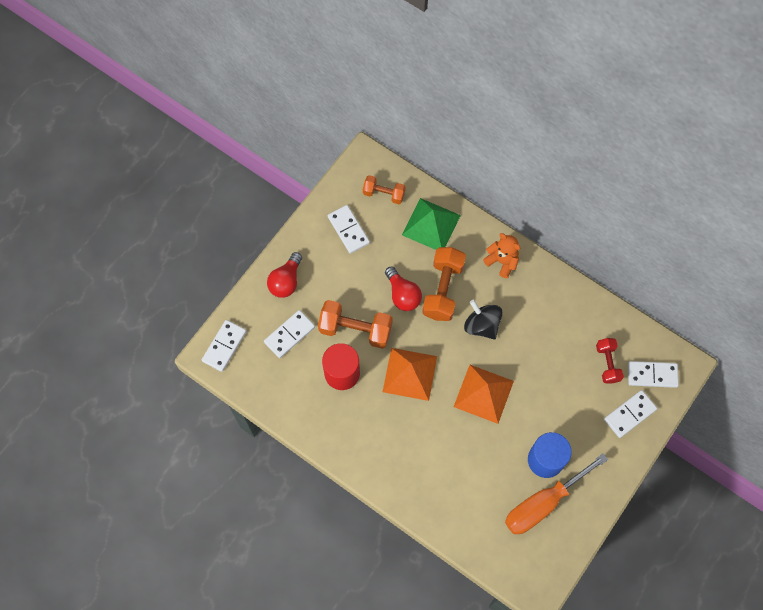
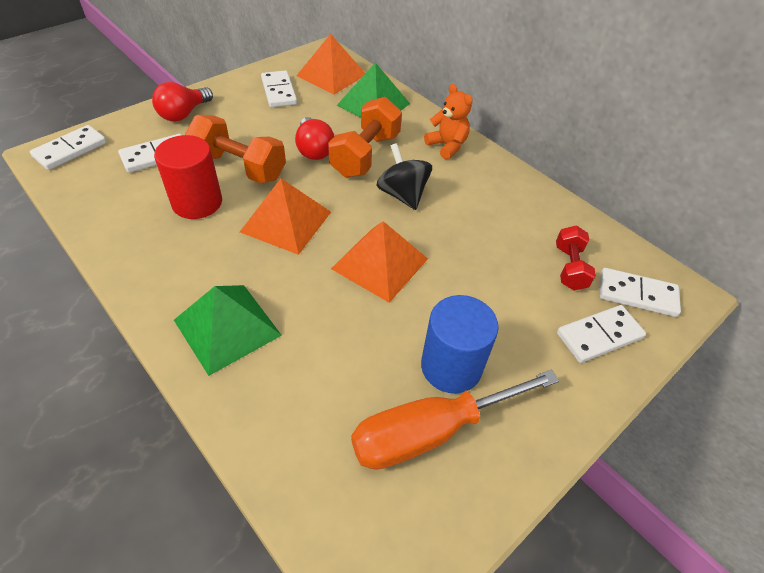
camera: 10 degrees right, 20 degrees down
(384, 194) = (331, 75): orange dumbbell -> orange pyramid
(407, 468) = (227, 327): none -> green pyramid

